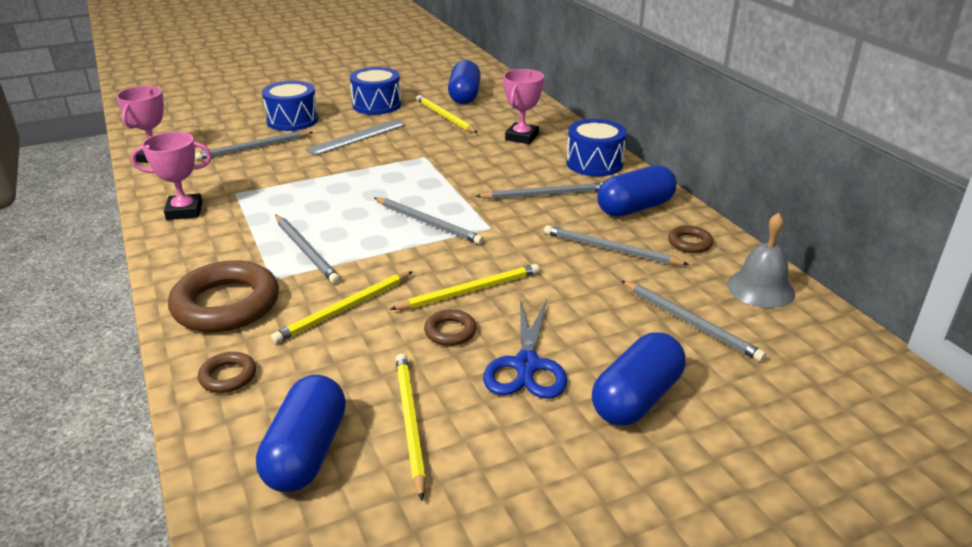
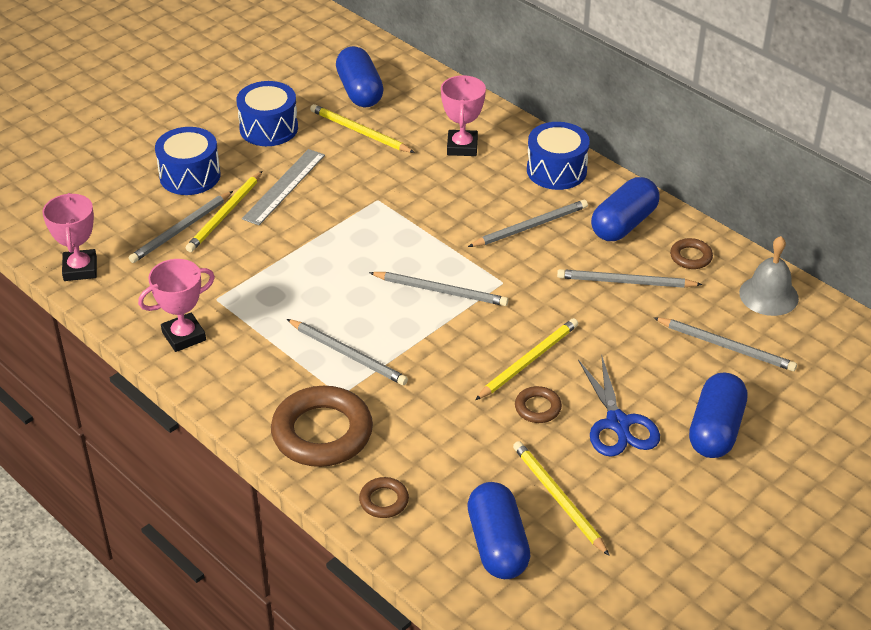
camera: 20 degrees left, 10 degrees up
(344, 309) = (432, 410): yellow pencil -> yellow pencil (225, 214)

